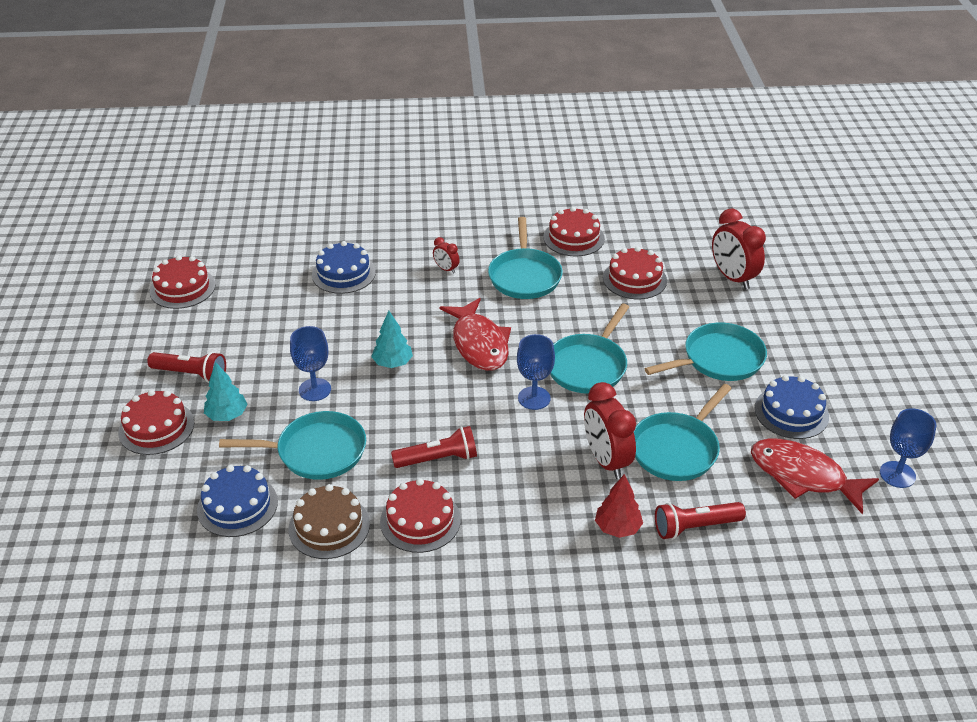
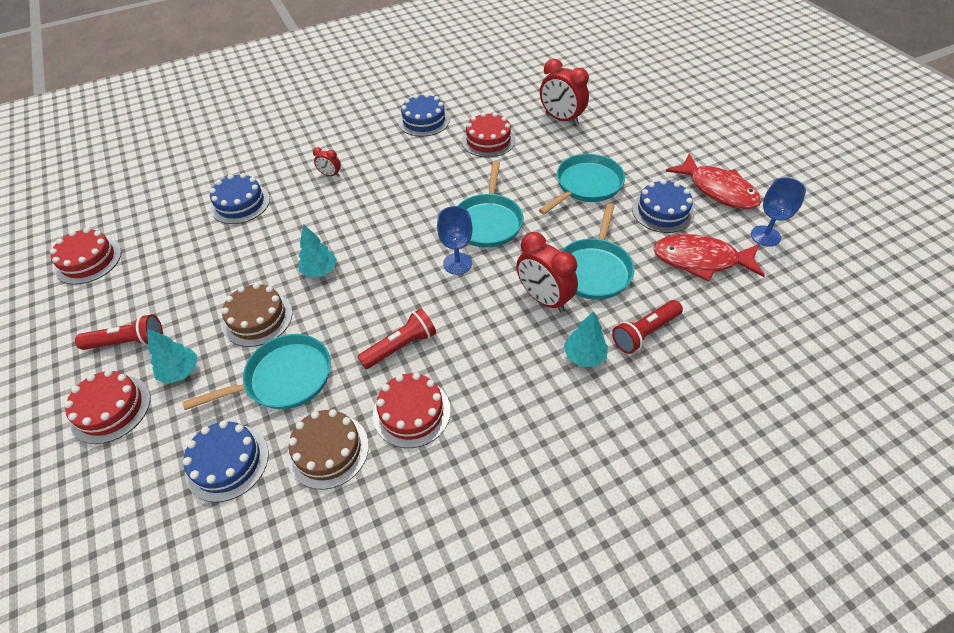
camera: 20 degrees left, 10 degrees up
(315, 390) = (257, 318): blue goblet -> brown cake
(479, 344) = (388, 230): red fish -> red fish (718, 190)
(524, 276) = (399, 162): turquoise pan -> none
(574, 238) = (424, 121): red cake -> blue cake
(617, 528) = (584, 356): red tree -> turquoise tree

